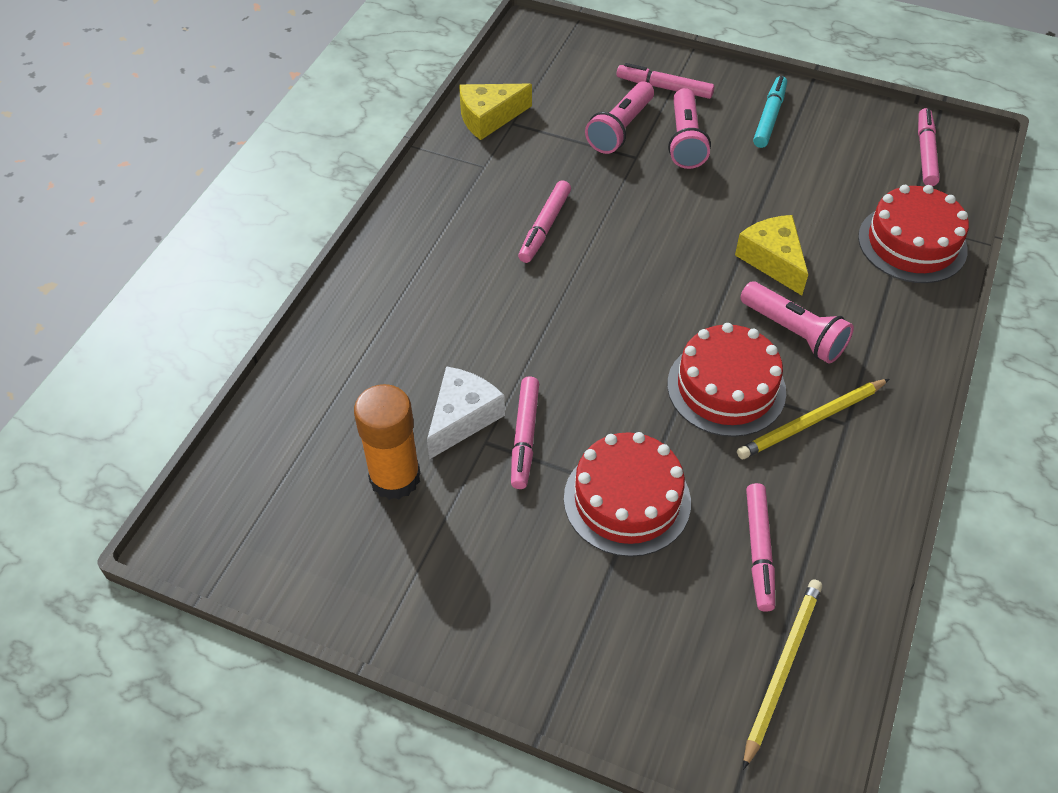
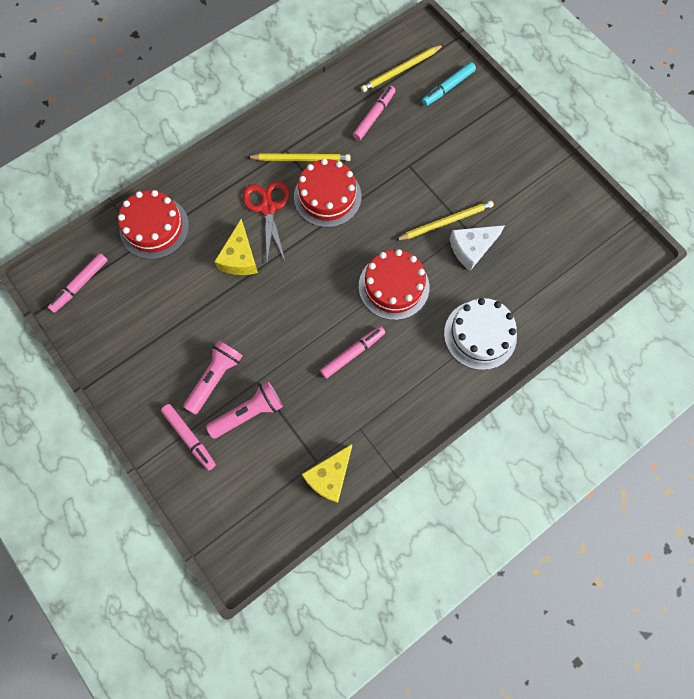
camera: 150 degrees left, 20 degrees up
(389, 316) = (480, 334): none -> white cake
(395, 478) = (522, 233): orange glue stick -> none
(489, 118) = (329, 476): yellow cheese -> yellow cheese turned 120 degrees clockwise
(525, 437) = (446, 222): pink marker -> yellow pencil
(627, 500) = (416, 166): red cake -> red cake (393, 286)
(769, 117) = (145, 368): turquoise marker -> turquoise marker (448, 88)
(794, 333) = (268, 208): pink flashlight -> red scissors

